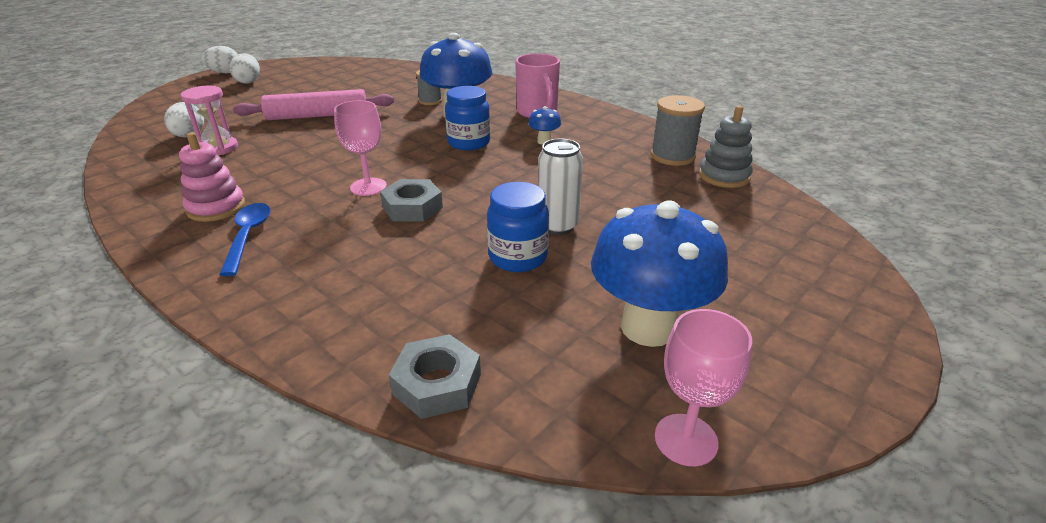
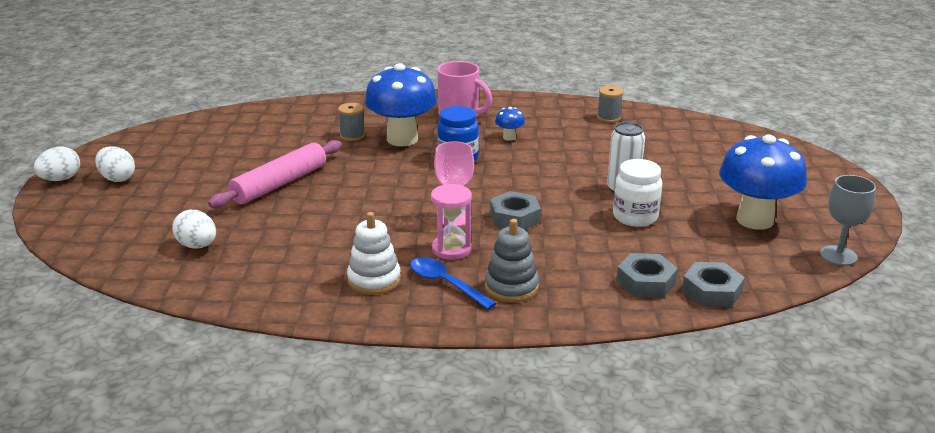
camera: 40 degrees left, 5 degrees down
(216, 208) = (374, 280): pink stacking toy -> white stacking toy
(219, 148) = (256, 243): pink hourglass -> pink hourglass (451, 249)
(394, 330) = (645, 282): none -> grey nut
(518, 257) = (635, 217): blue jar -> white jar
(672, 156) = (608, 117): grey spool -> grey spool, size x0.64
(686, 439) = (838, 256): pink goblet -> grey goblet
(724, 176) = (658, 120): grey stacking toy -> grey stacking toy (511, 287)

